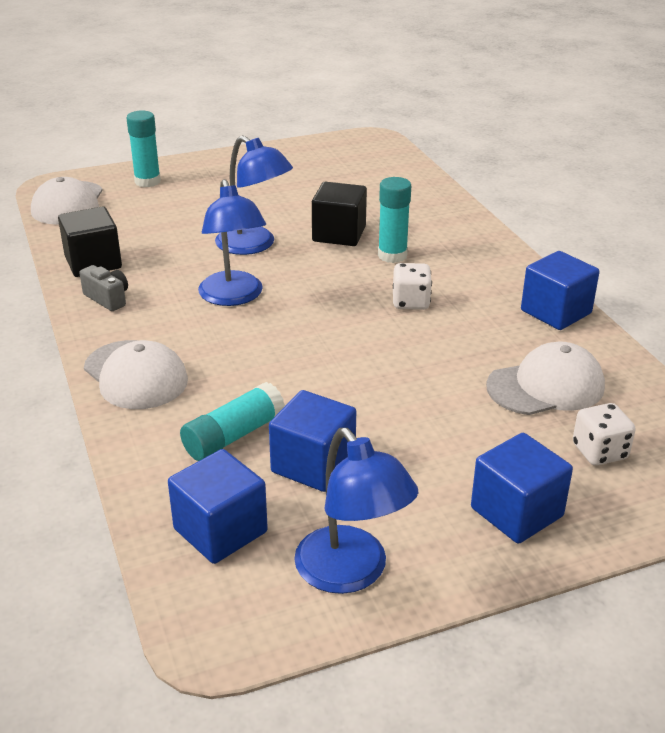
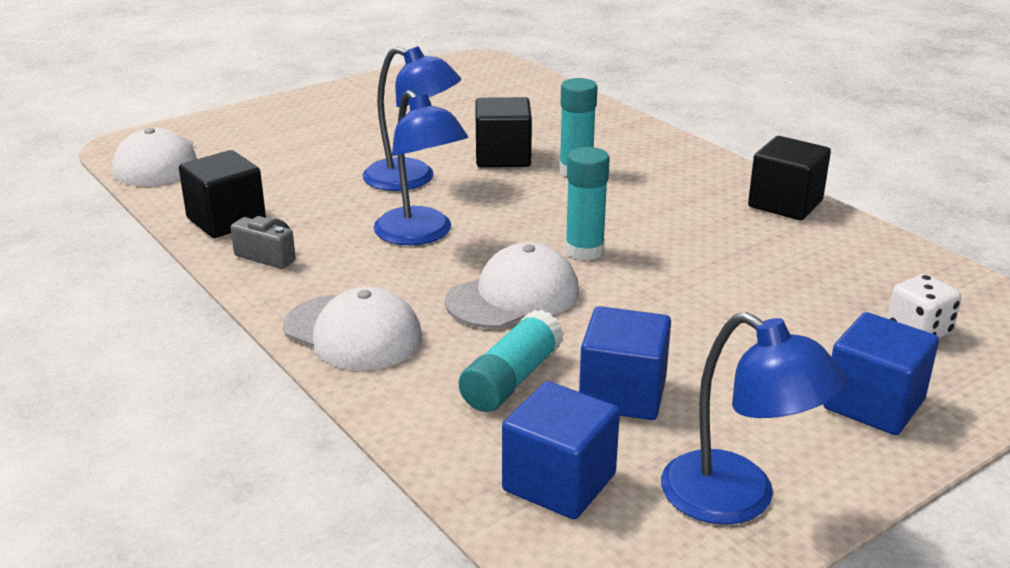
camera: 15 degrees left, 5 degrees down
(147, 181) = (243, 128): turquoise glue stick -> turquoise glue stick (584, 251)
(410, 302) = (626, 214): white dice -> none
(546, 386) = (822, 276): white cap -> white cap (513, 296)
(556, 312) = (785, 204): blue cube -> black cube

